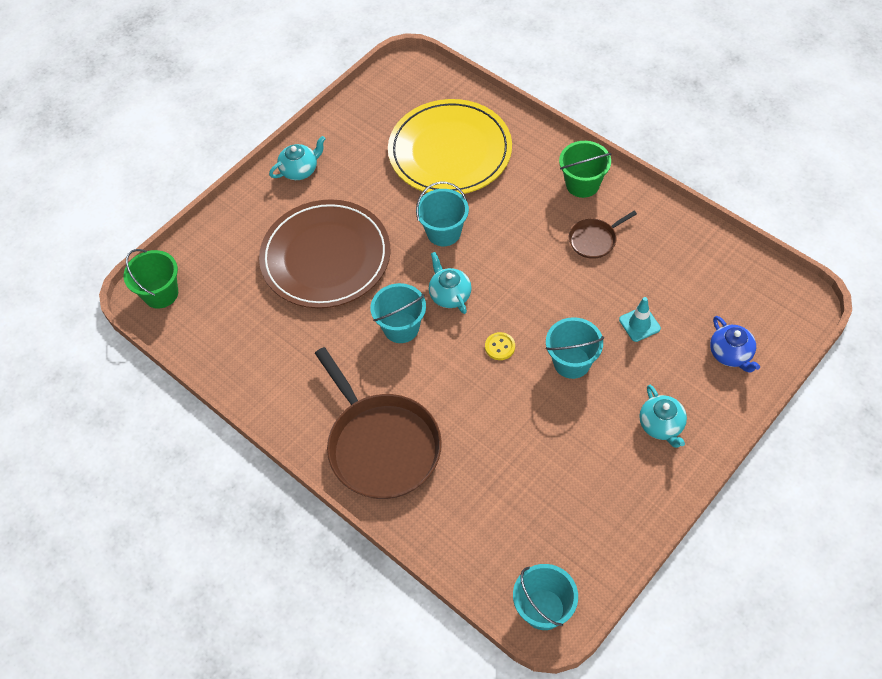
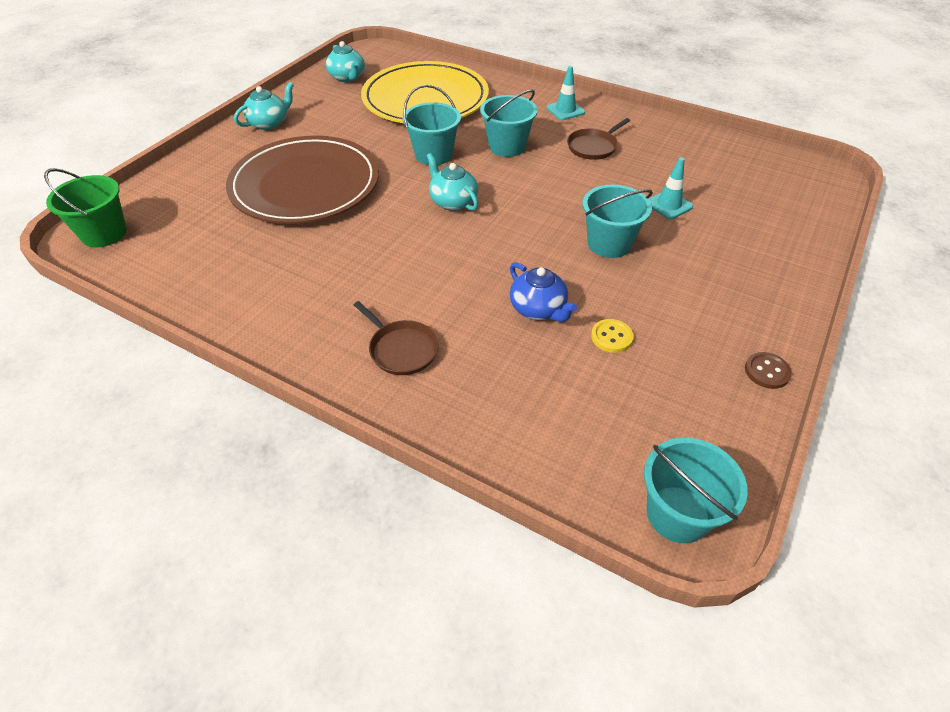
camera: 15 degrees left, 10 degrees down
(381, 445) = (401, 349): brown pan -> brown pan, size x0.46
(401, 327) = (403, 234): turquoise bucket -> turquoise bucket (507, 146)
(500, 347) = (522, 239): yellow button -> yellow button (611, 337)
(582, 184) = (565, 110): green bucket -> turquoise traffic cone
(653, 508) = (767, 371): none -> brown button
(661, 425) = (735, 288): turquoise teapot -> turquoise teapot (347, 77)
(731, 354) = (777, 219): blue teapot -> blue teapot (538, 309)

